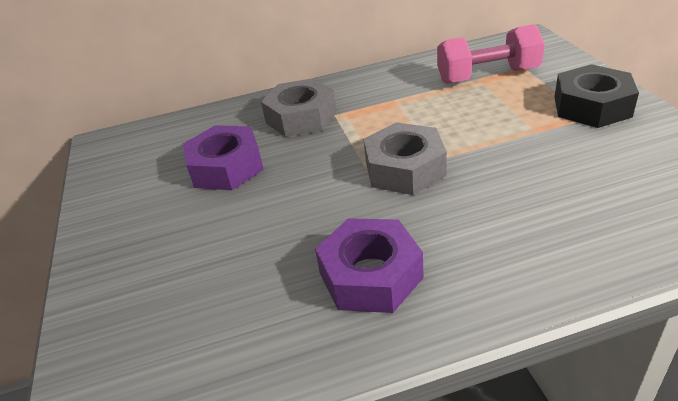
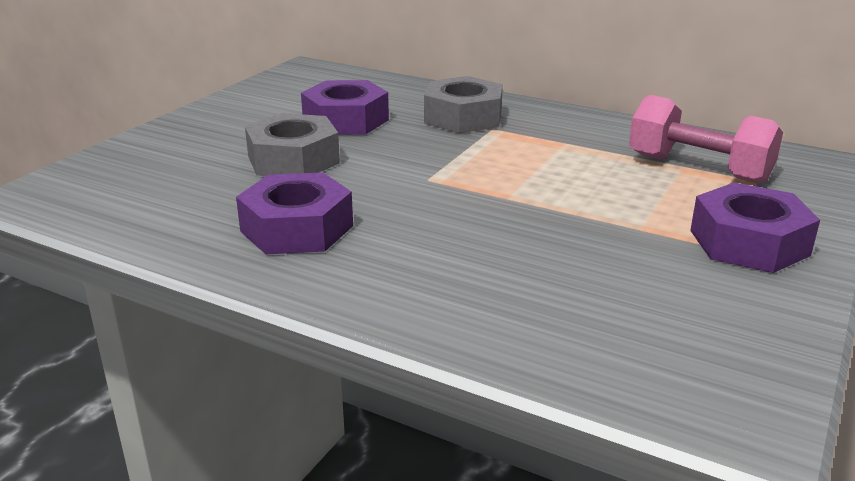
camera: 40 degrees right, 10 degrees down
(404, 168) = (462, 188): grey nut -> grey nut (293, 159)
(592, 106) = (749, 243): black nut -> purple nut

